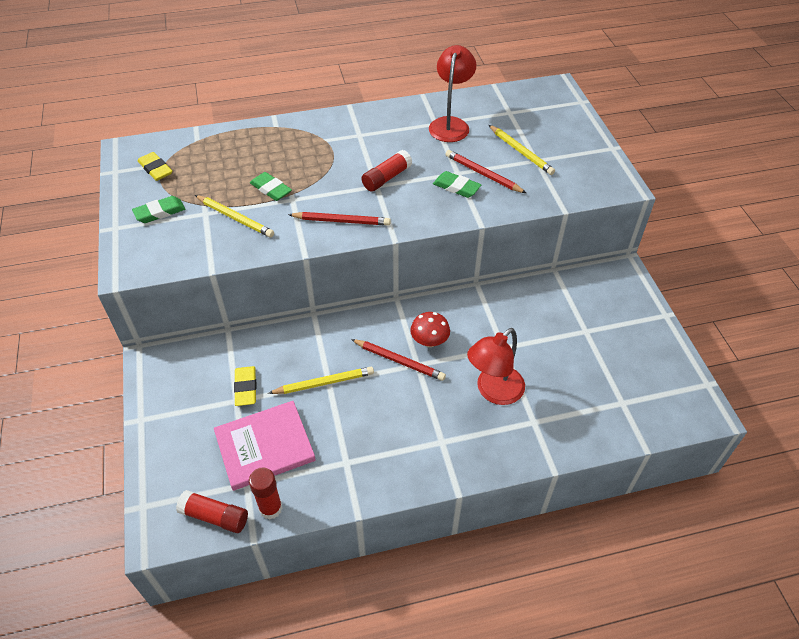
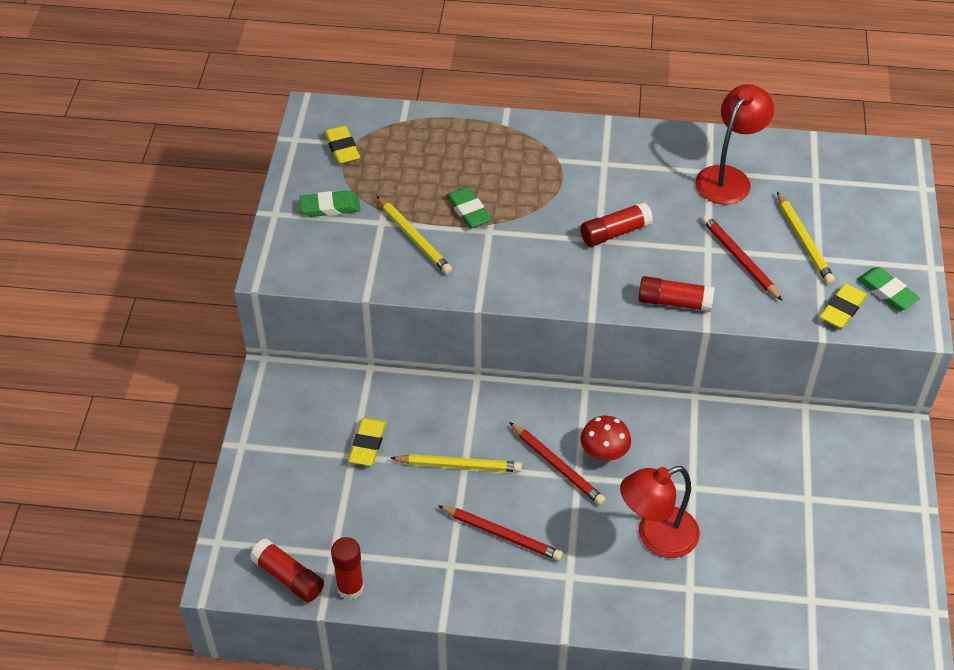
camera: 20 degrees right, 0 degrees up
(265, 446) = (366, 518): pink book -> none
(342, 221) = (537, 276): red pencil -> red pencil (502, 535)
(450, 214) = (674, 302): none -> red glue stick
(456, 187) = (697, 268): green eraser -> green eraser (887, 292)
(569, 189) = (842, 309): none -> yellow eraser

